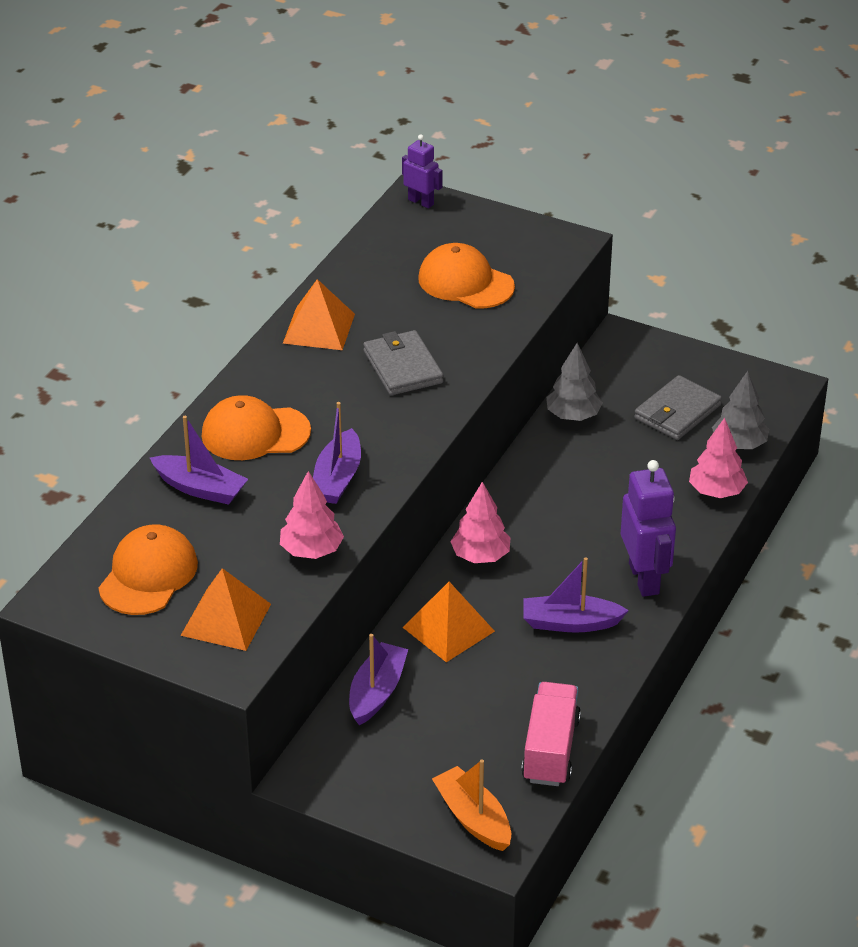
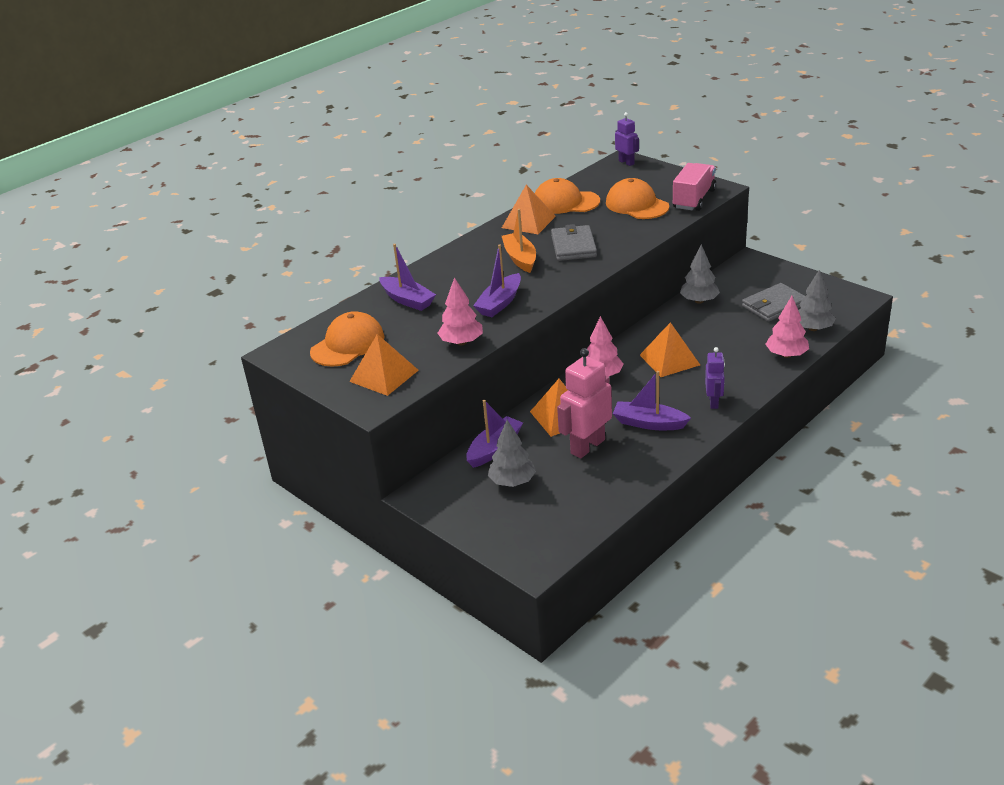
camera: 20 degrees right, 5 degrees down
(255, 433) = (458, 273): orange cap -> orange cap (565, 202)
(421, 738) = (512, 481): none -> grey tree
(473, 818) = (527, 540): orange boat -> orange boat (520, 258)
(501, 670) = (587, 446): none -> pink robot
(550, 750) = (602, 502): pink truck -> pink truck (694, 199)
(564, 519) = (669, 360): none -> orange pyramid
(644, 578) = (714, 402): purple robot -> purple robot, size x0.58

